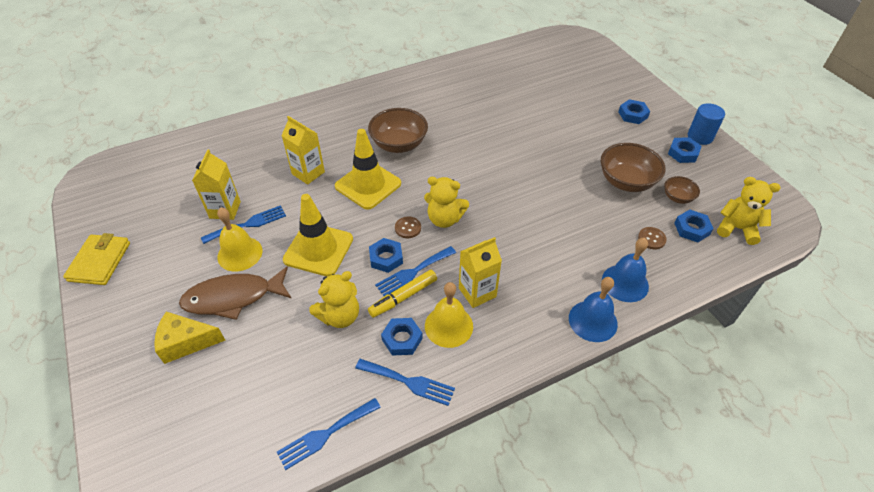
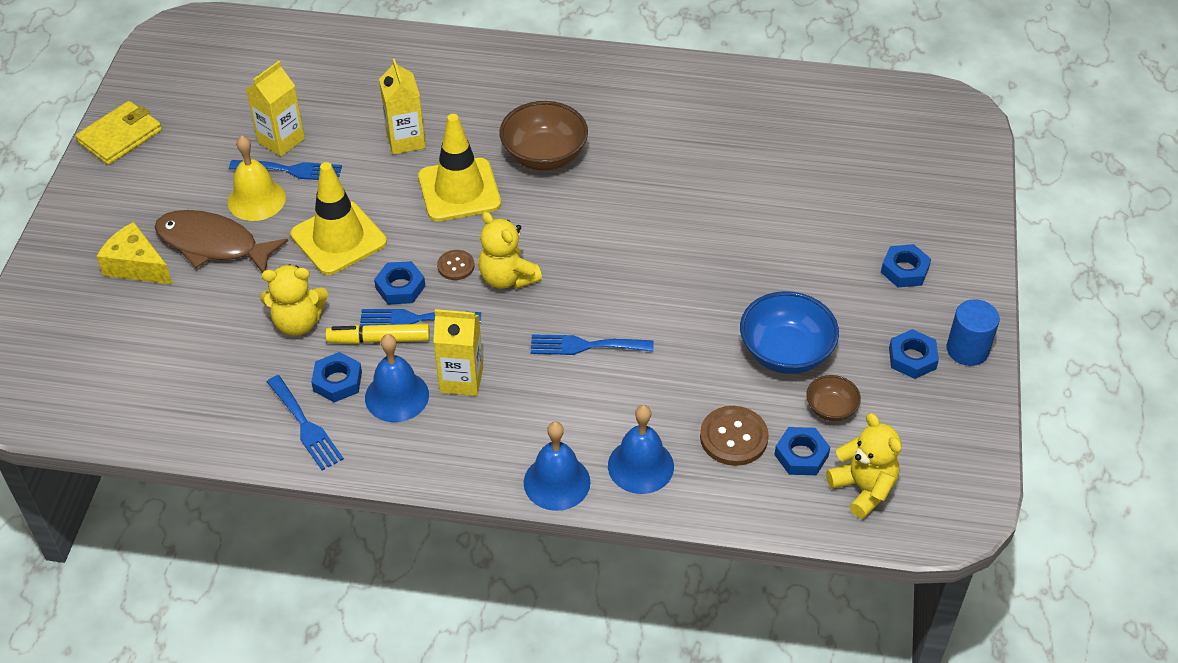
camera: 35 degrees right, 0 degrees up
(325, 434) = (188, 426): blue fork -> blue fork (585, 346)
(448, 326) = (397, 396): yellow bell -> blue bell
(626, 181) = (785, 353): brown bowl -> blue bowl
(651, 239) = (733, 437): brown button -> brown button, size x1.68

